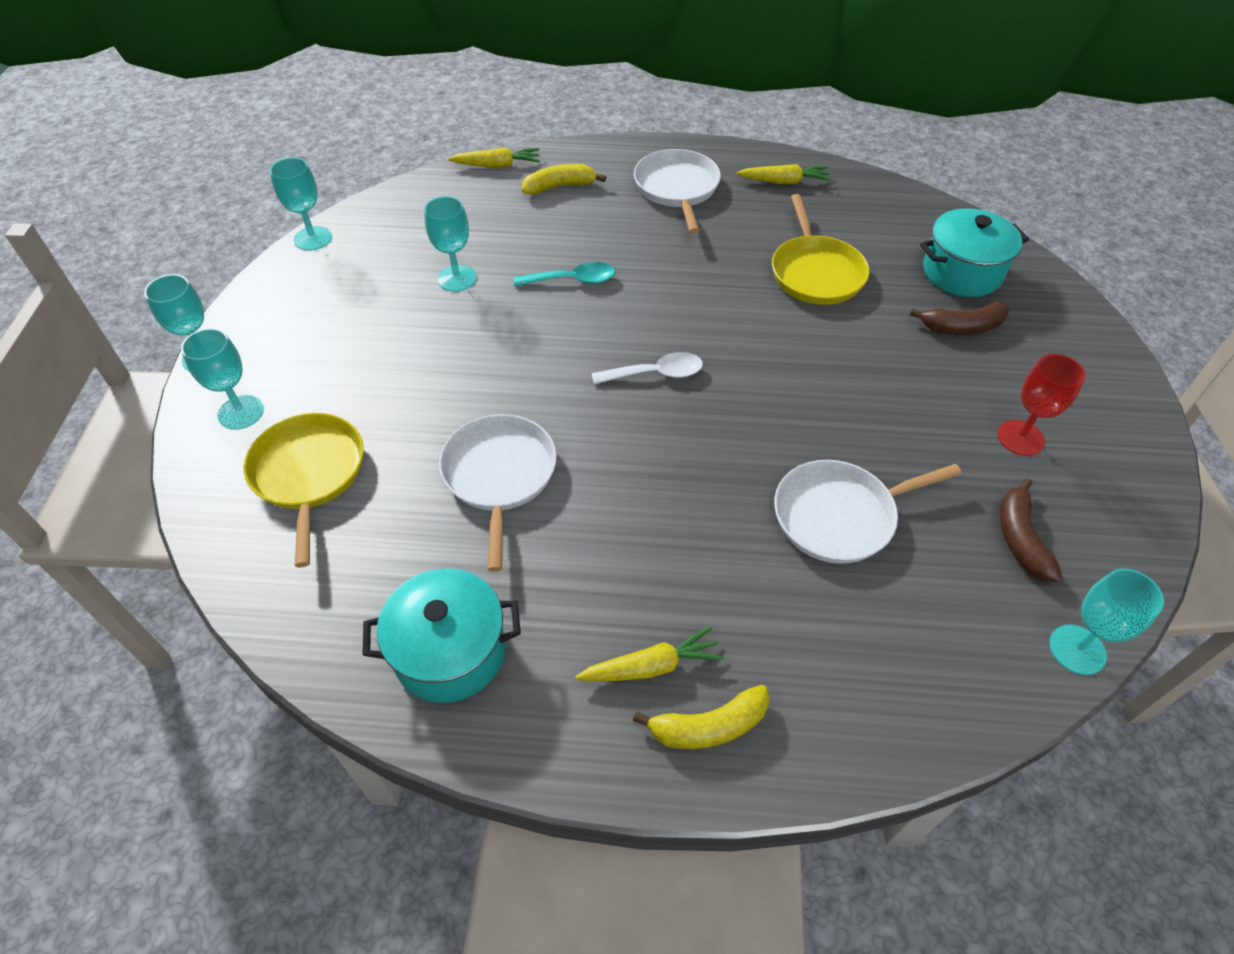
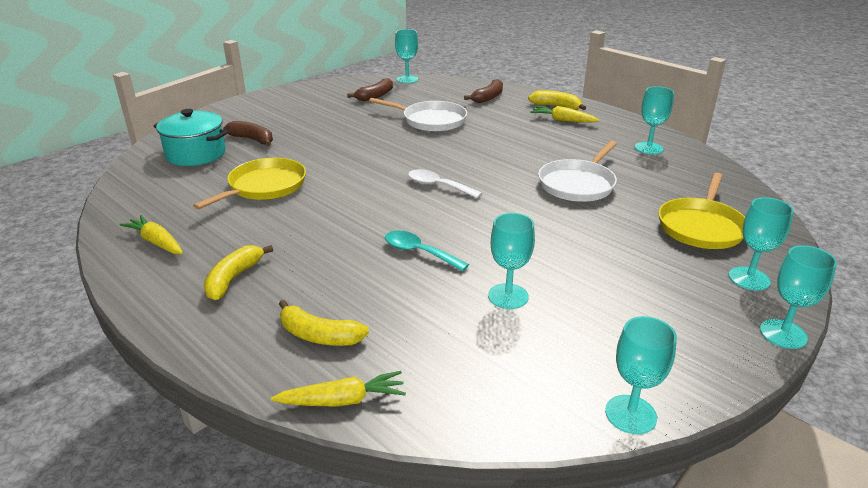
camera: 140 degrees left, 20 degrees down
(450, 652) = (648, 148): turquoise pot -> turquoise goblet
(497, 165) = (342, 400): yellow carrot -> yellow carrot turned 135 degrees clockwise
(677, 188) = (234, 278): white pan -> yellow banana
(857, 674) = (488, 97): none -> brown banana
(1020, 438) = (317, 109): red goblet -> none

